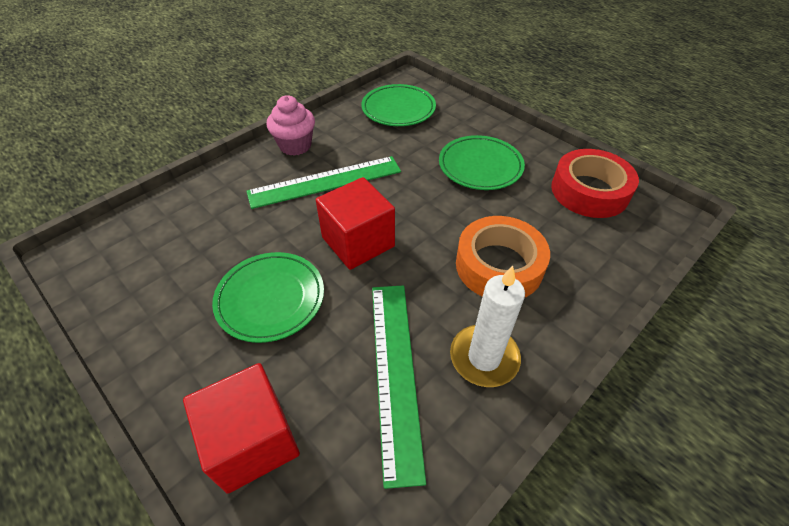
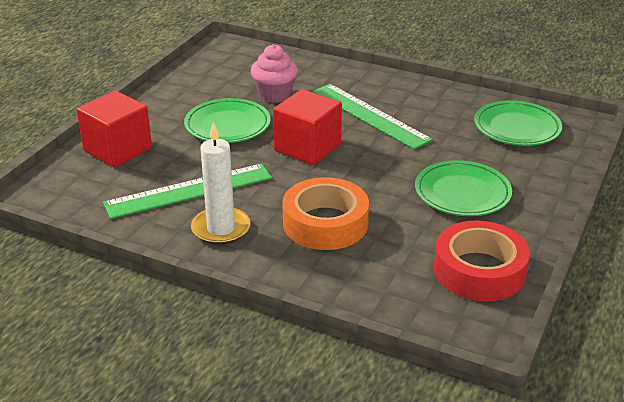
camera: 70 degrees right, 15 degrees down
(295, 146) = (406, 89): pink cupcake -> pink cupcake (274, 95)

